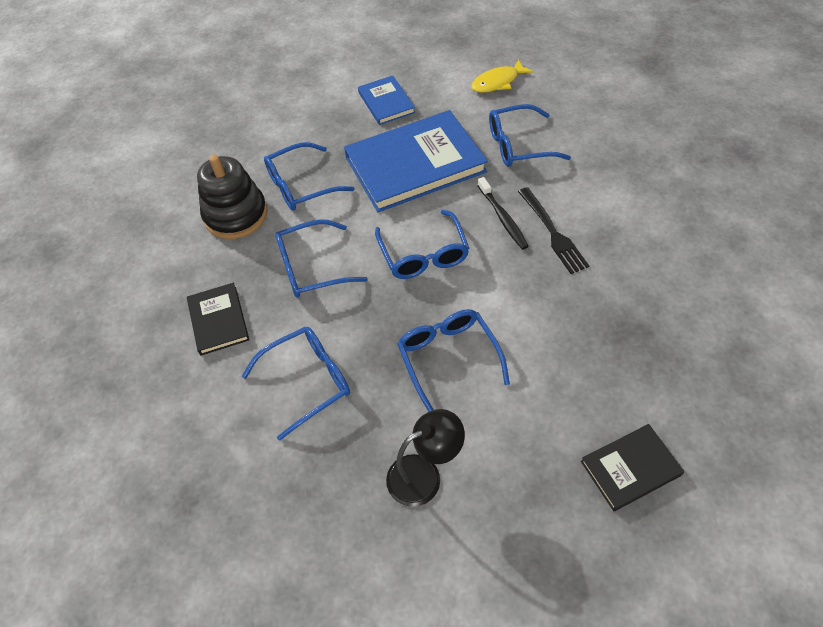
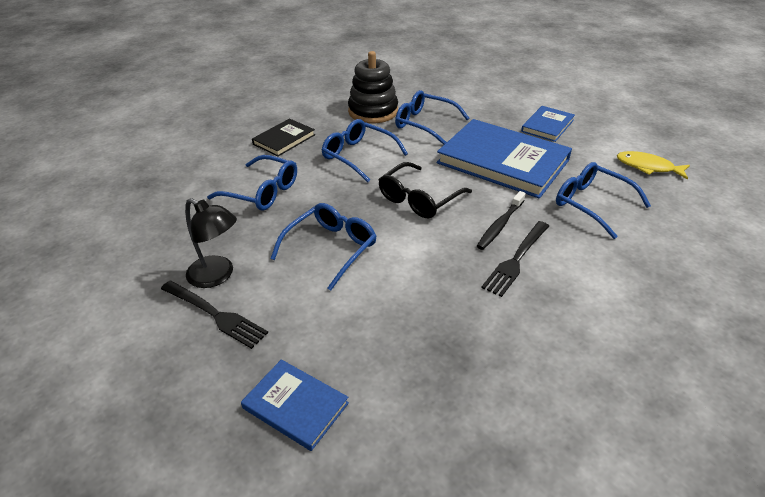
camera: 55 degrees right, 15 degrees down
(424, 255) = (418, 199): blue glasses -> black glasses
(482, 495) = (215, 314): none -> black fork
(630, 468) = (295, 406): black book -> blue book

